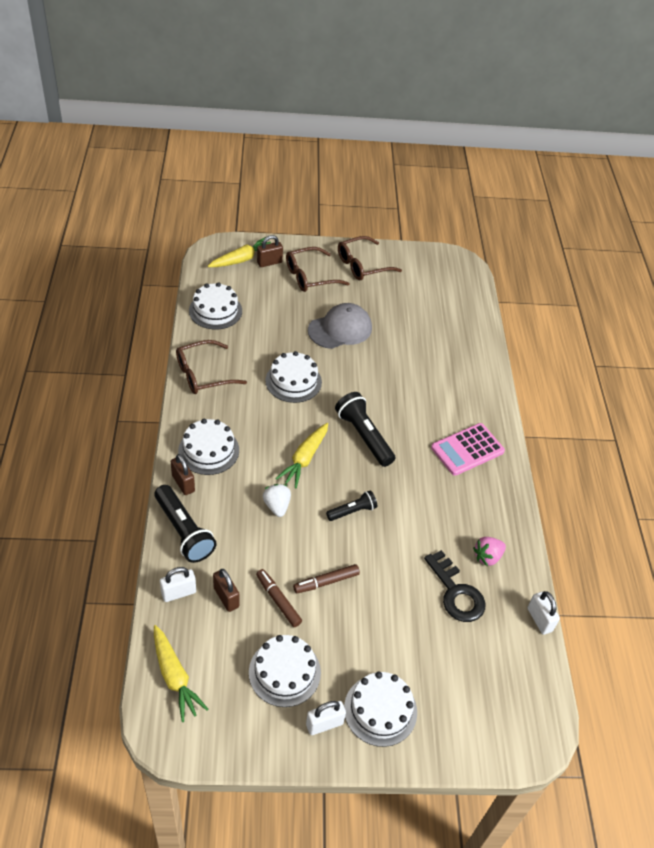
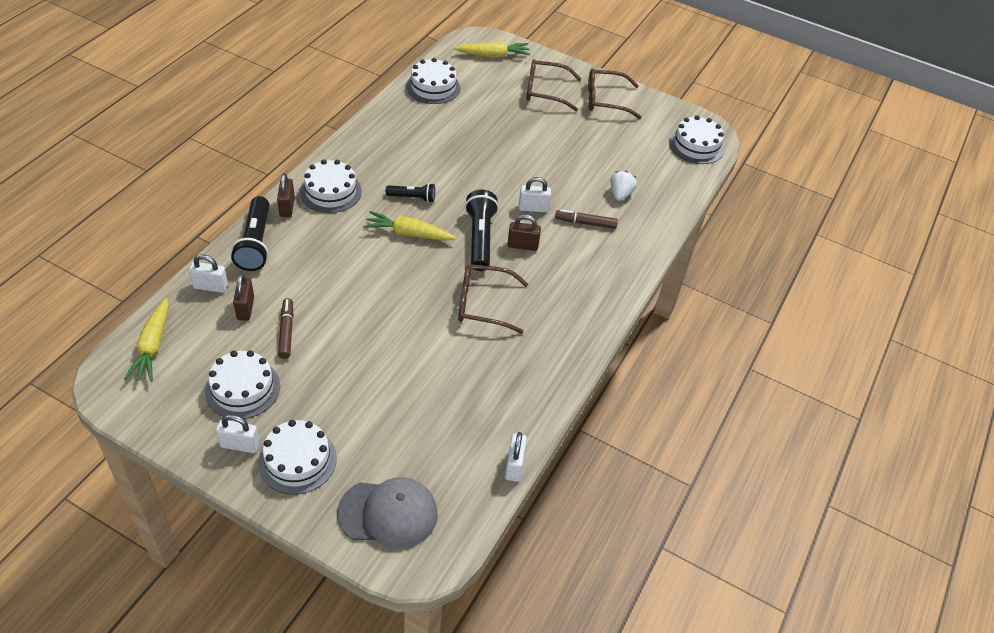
camera: 30 degrees right, 0 degrees up
(204, 374) = (378, 132): brown glasses -> brown glasses (484, 304)
(269, 262) = (517, 67): brown padlock -> brown padlock (522, 245)
(277, 506) = (351, 259): white strawberry -> white strawberry (620, 194)
(293, 381) = (454, 168): white cake -> white cake (696, 145)
(304, 459) = (408, 233): yellow carrot -> yellow carrot turned 45 degrees clockwise
(326, 582) = (340, 337): brown marker -> brown marker (585, 223)
(340, 329) = (536, 144): grey cap -> grey cap (388, 513)
(352, 511) = (414, 293): black flashlight -> black flashlight (412, 198)
(382, 389) = (533, 208): none -> white padlock
(456, 593) = (452, 403): black key -> none
(467, 450) = (572, 292): pink calculator -> none
(487, 557) = (510, 389): pink strawberry -> none

